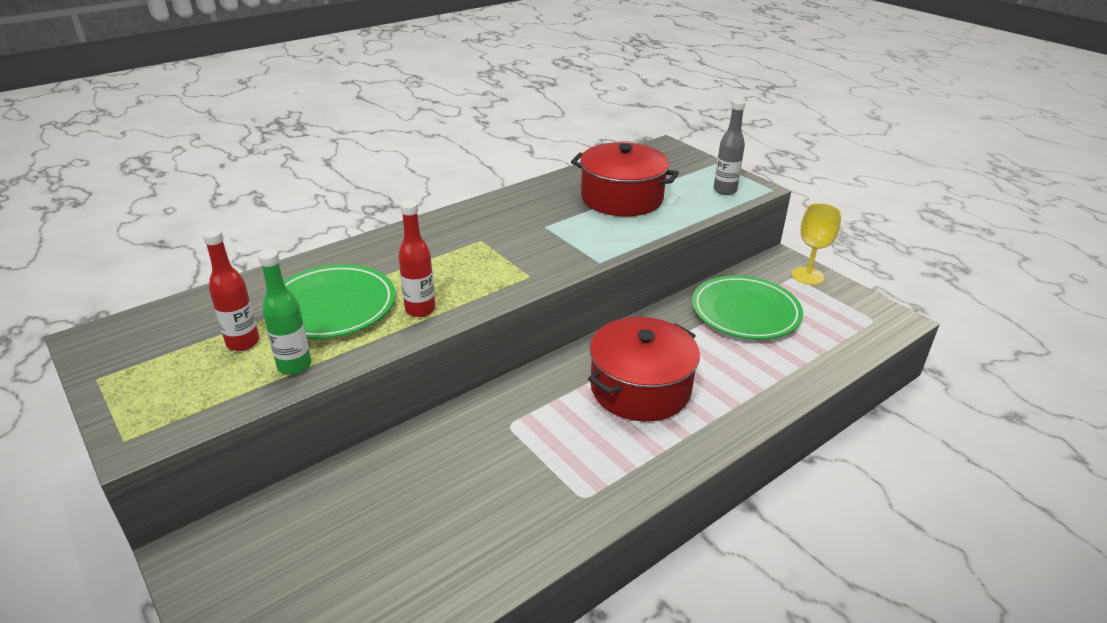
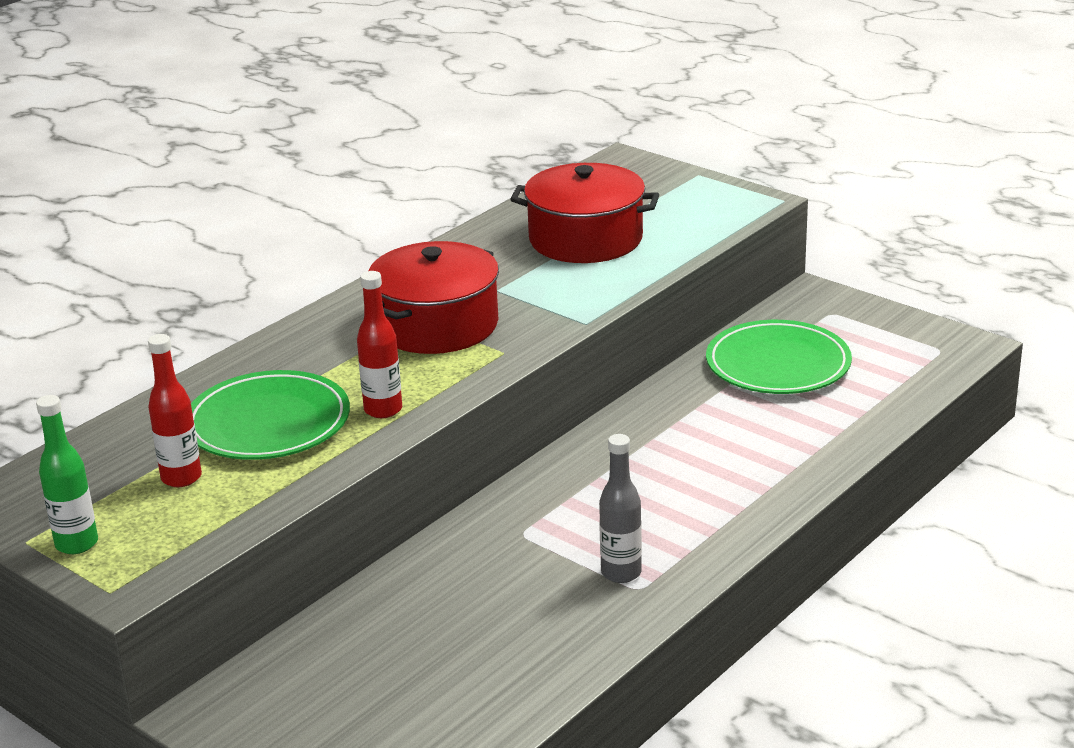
camera: 10 degrees left, 5 degrees down
(294, 366) = (262, 491): green bottle -> green bottle (77, 544)
(640, 388) = (669, 470): red pot -> red pot (437, 325)
(725, 190) = (720, 210): grey bottle -> grey bottle (621, 573)
(807, 276) = (849, 309): yellow goblet -> none

